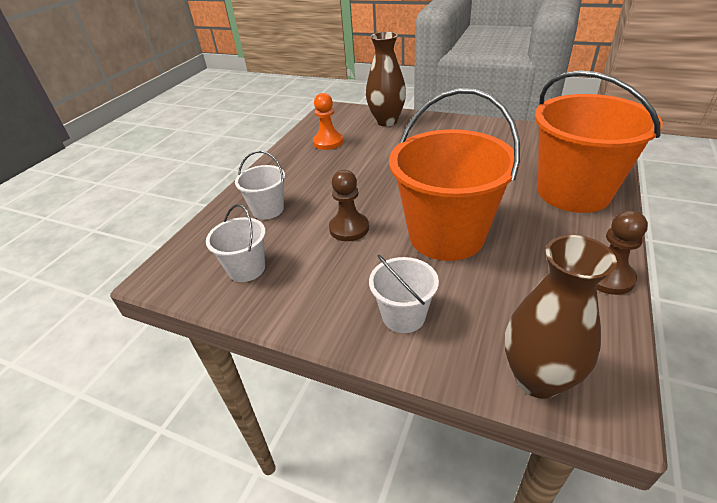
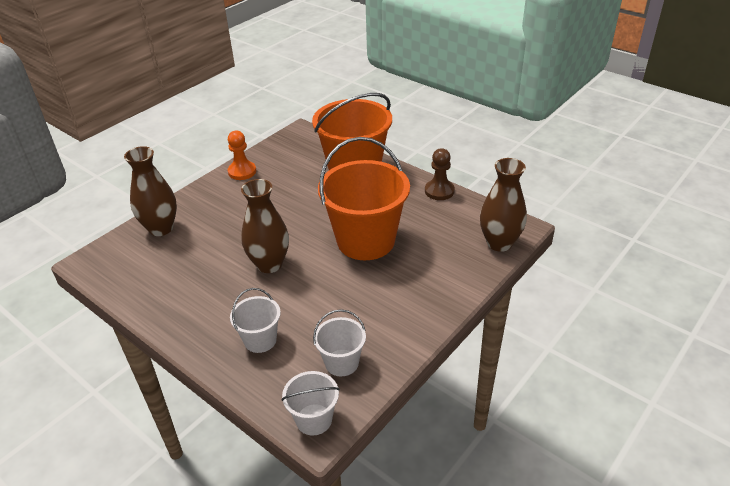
camera: 75 degrees left, 0 degrees up
(328, 142) = (165, 278): orange pawn -> orange pawn (242, 171)
(349, 228) = (325, 290): brown pawn -> none
(370, 184) = (269, 264): none -> brown vase
(403, 316) = (434, 282): white bucket -> white bucket (314, 419)

